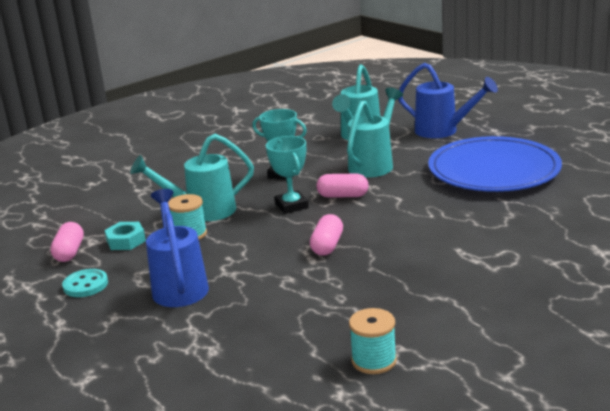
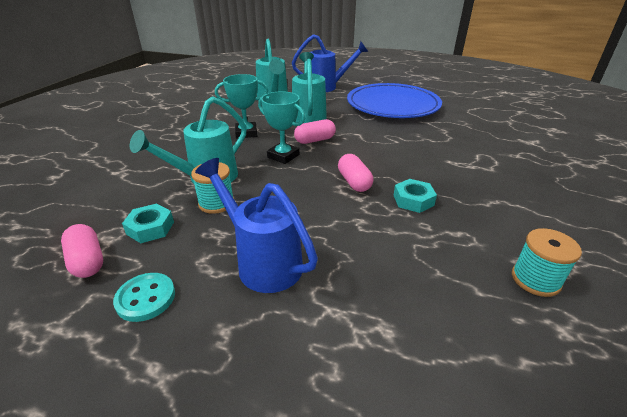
camera: 35 degrees left, 10 degrees up
(361, 275) = (413, 200): none -> turquoise nut

